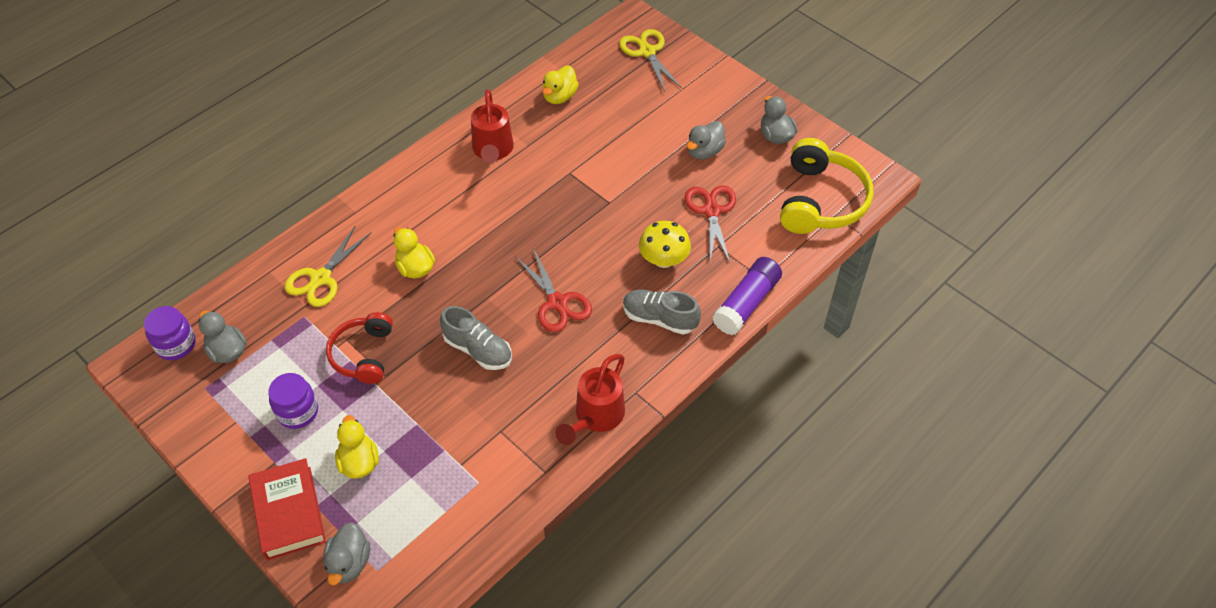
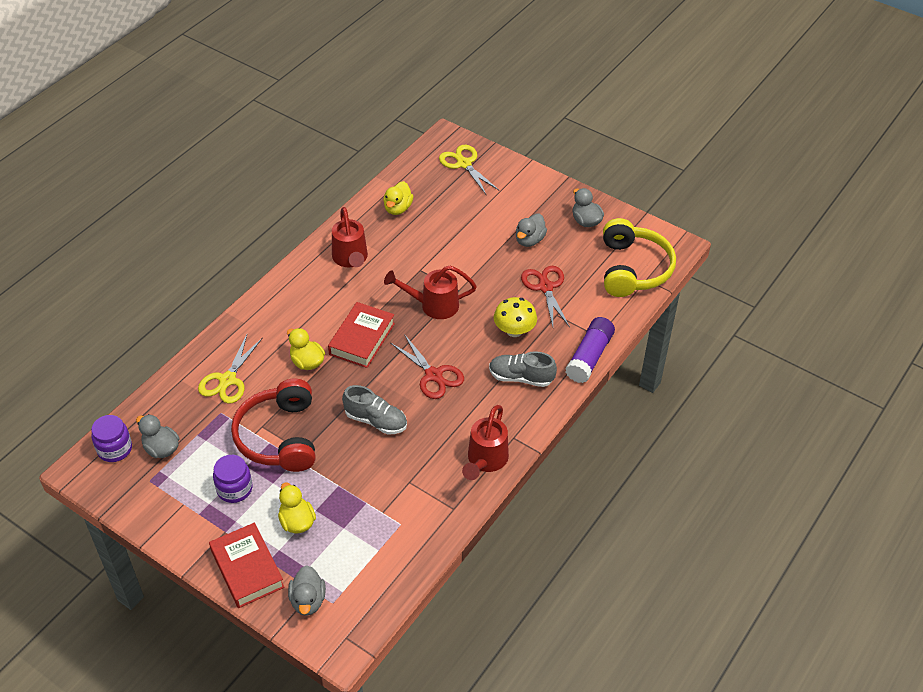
camera: 10 degrees left, 5 degrees down
(363, 354) = (279, 436): red headphones -> red headphones, size x1.56
(484, 248) = (362, 339): none -> red book
(575, 217) = (433, 305): none -> red watering can

